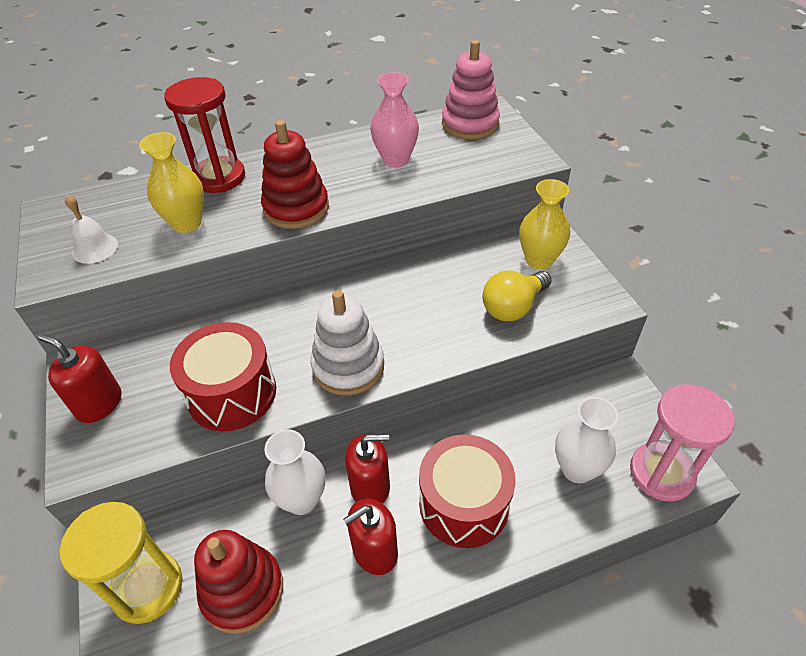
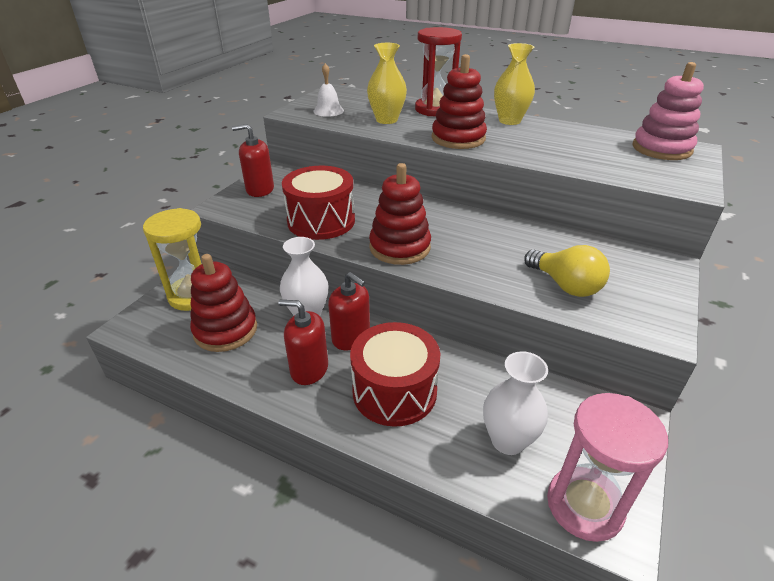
camera: 45 degrees right, 10 degrees down
(99, 404) = (260, 189): red soap dispenser -> red soap dispenser turned 75 degrees counterclockwise
(348, 366) = (400, 247): white stacking toy -> red stacking toy
(395, 160) = (565, 144): pink vase -> none
(513, 307) = (565, 285): yellow light bulb -> yellow light bulb turned 135 degrees counterclockwise
(539, 260) = (632, 273): yellow vase -> yellow vase (509, 121)

